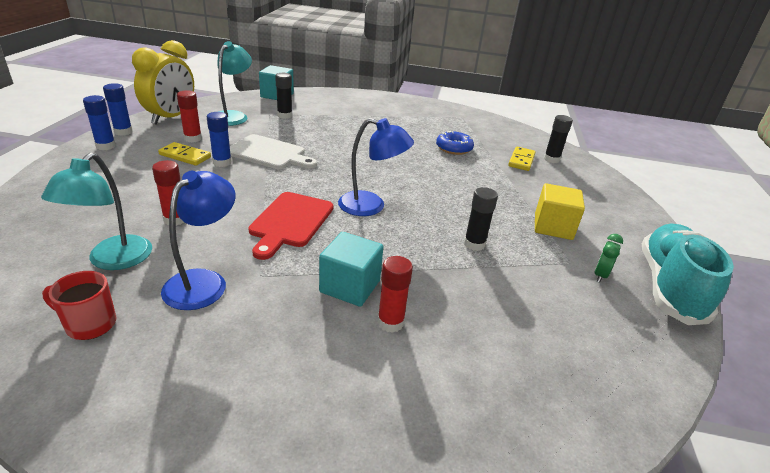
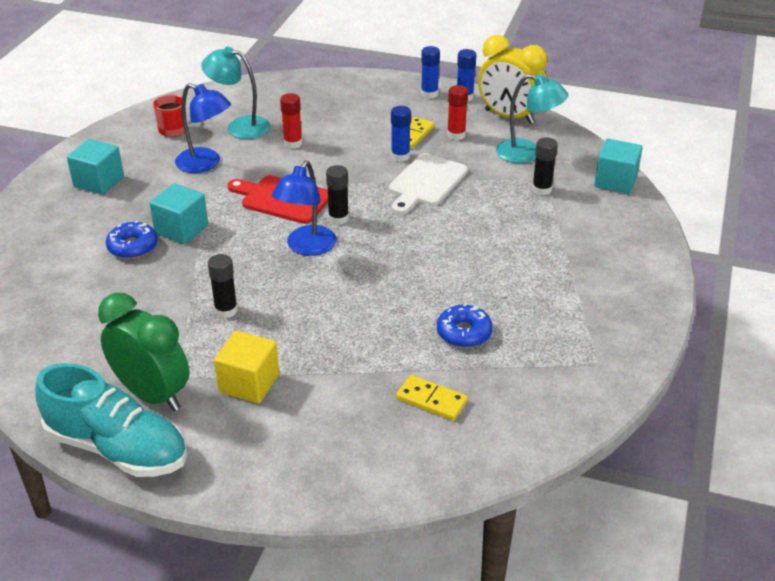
camera: 100 degrees right, 5 degrees up
(230, 390) = (99, 182): none -> turquoise cube
(390, 322) = (133, 247): red glue stick -> blue donut
(551, 159) = (440, 439): black glue stick -> black glue stick (338, 218)
(600, 275) = (152, 394): green clock -> green clock, size x2.36

